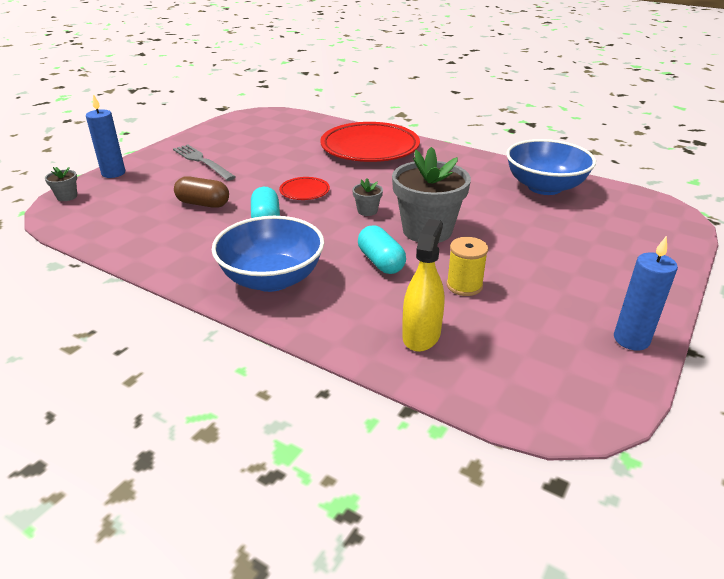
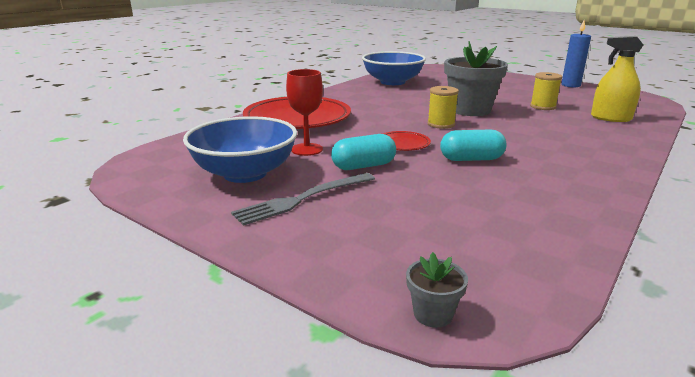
camera: 85 degrees left, 10 degrees down
(113, 173) = (330, 273): blue candle -> none
(203, 204) = (440, 191): brown capsule -> none
(272, 279) = (580, 155): blue bowl -> blue bowl (245, 173)
(292, 156) = (306, 149): none -> red goblet
(367, 211) = (441, 124): grey flower pot -> yellow spool
(381, 262) = (526, 123): turquoise capsule -> turquoise capsule (363, 166)

